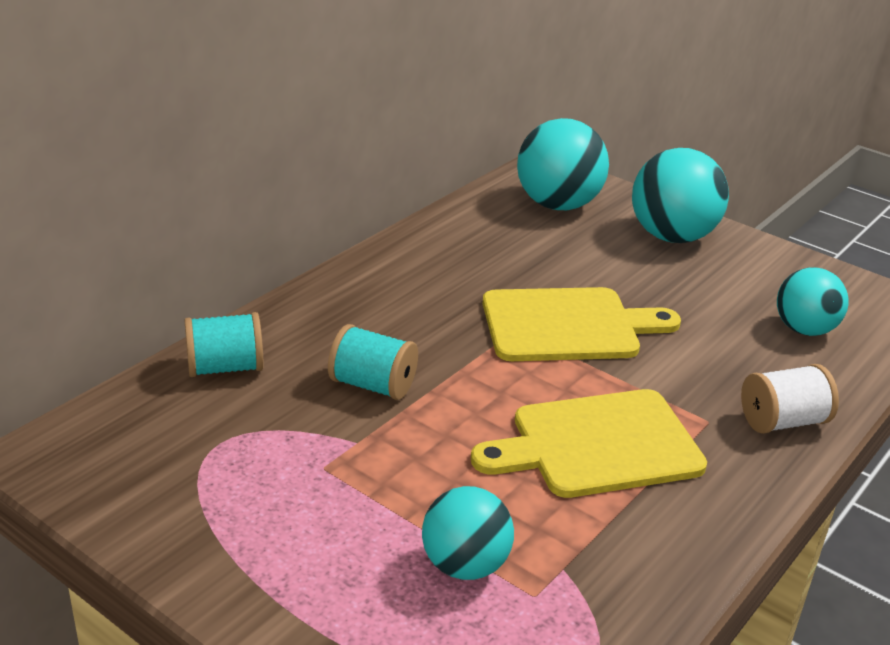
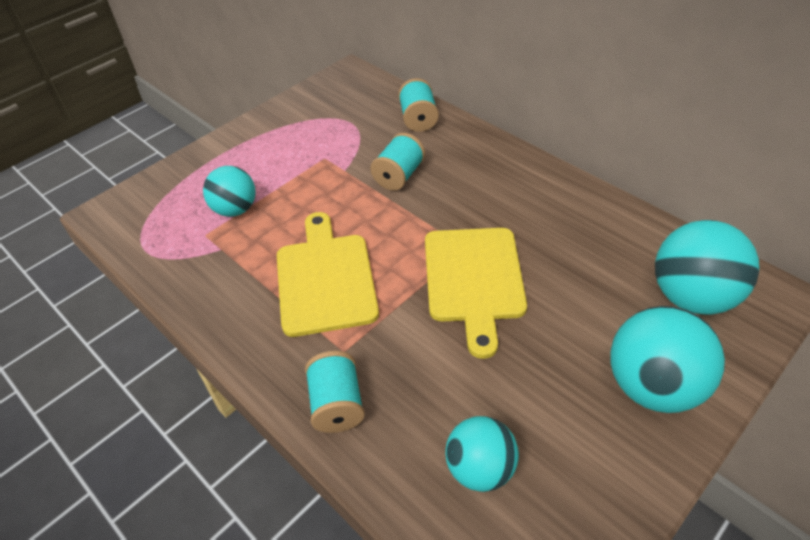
camera: 100 degrees right, 15 degrees up
(782, 421) = (337, 404): white spool -> turquoise spool

